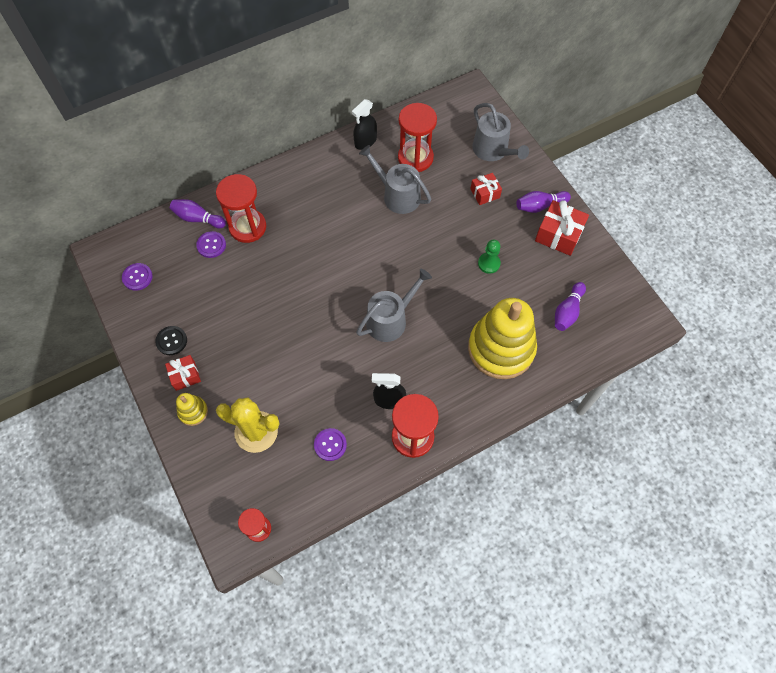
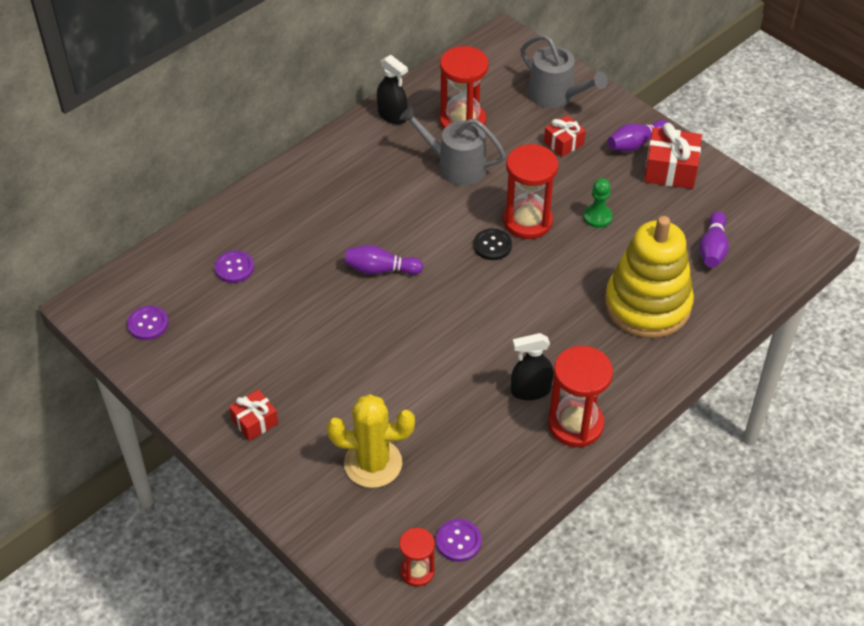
camera: 15 degrees left, 15 degrees down
(171, 341) = (221, 386): black button -> black button (492, 245)
(193, 411) = (281, 460): yellow stacking toy -> none
(198, 218) = (205, 242): purple bowling pin -> purple bowling pin (380, 269)
(247, 227) = (275, 238): red hourglass -> red hourglass (527, 221)
(330, 445) = (474, 456): purple button -> purple button (458, 541)
(365, 141) = (392, 115): black spray bottle -> black spray bottle turned 75 degrees counterclockwise
(390, 320) = (498, 303): grey watering can -> none

